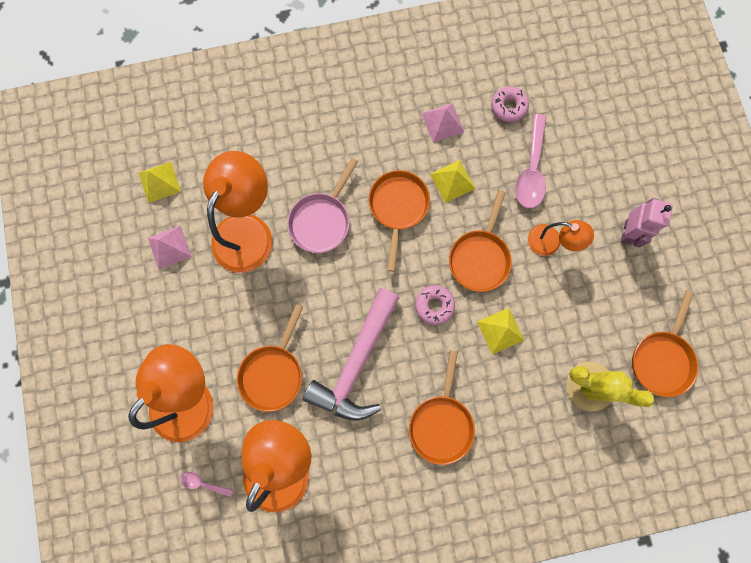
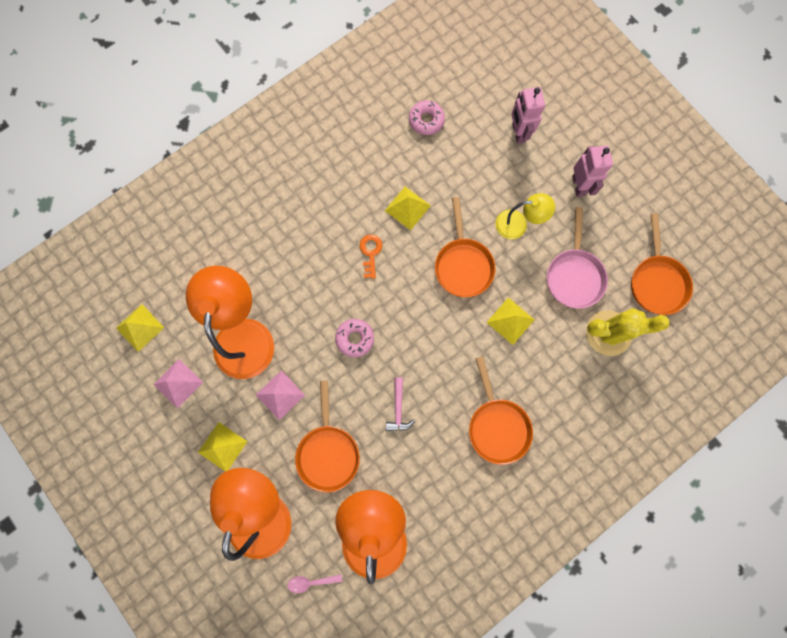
camera: 25 degrees left, 0 degrees up
(182, 323) = (222, 447): none -> yellow pyramid
(322, 221) = (307, 295): pink pan -> pink pan (574, 276)
(356, 363) = (398, 408): pink hammer -> pink hammer, size x0.41
(398, 207) = (370, 253): orange pan -> orange key
(434, 305) = (443, 325): pink donut -> pink donut (355, 338)
(442, 122) = (374, 159): pink pyramid -> pink pyramid (280, 395)
(531, 170) = (471, 168): pink spoon -> none
(550, 243) = (518, 224): orange lamp -> yellow lamp
(591, 156) = (518, 133): none -> pink robot

